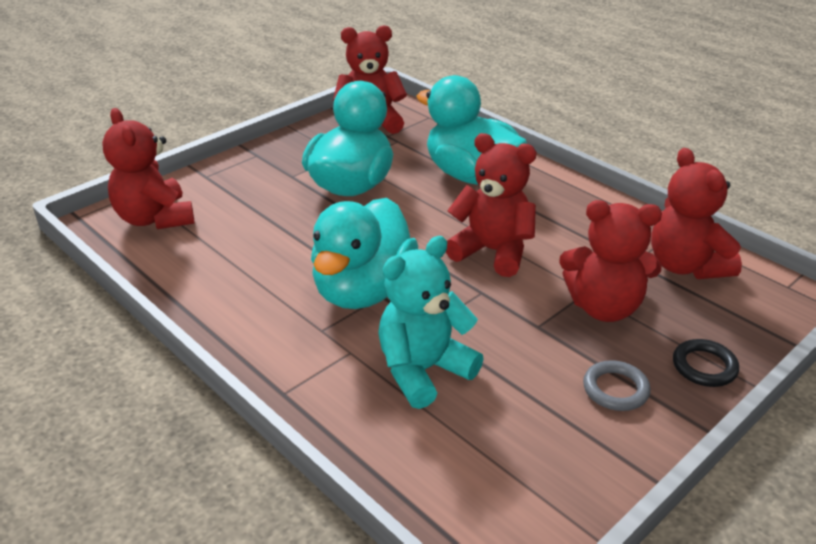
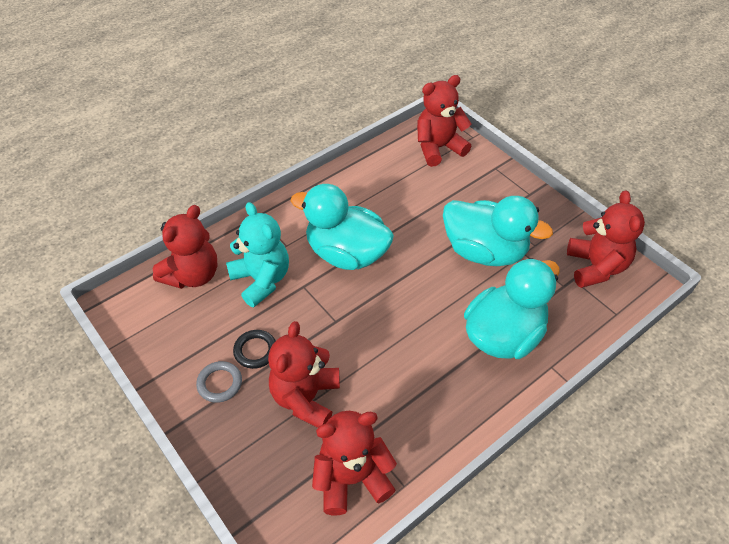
camera: 95 degrees right, 15 degrees up
(492, 251) = (385, 335): red teddy bear -> red teddy bear (192, 275)
(704, 366) = (228, 449): black ring -> black ring (255, 351)

